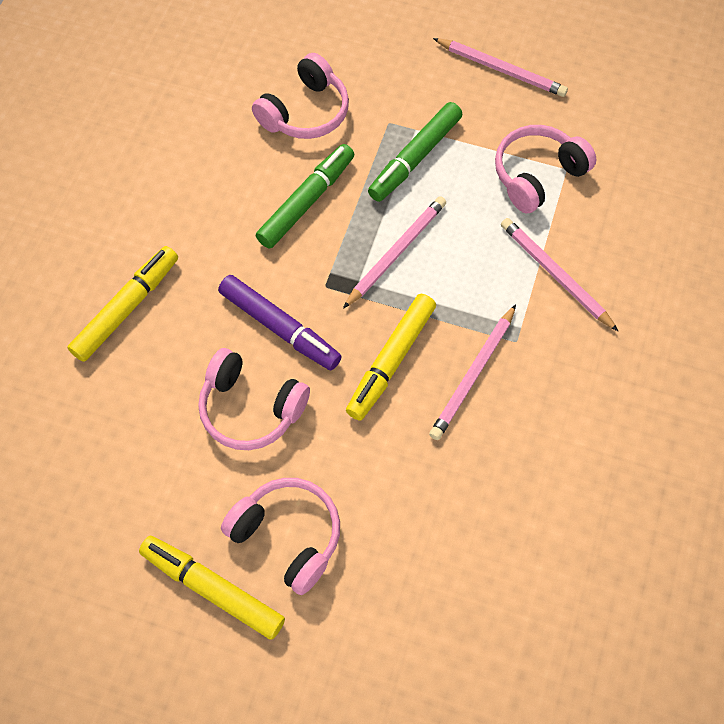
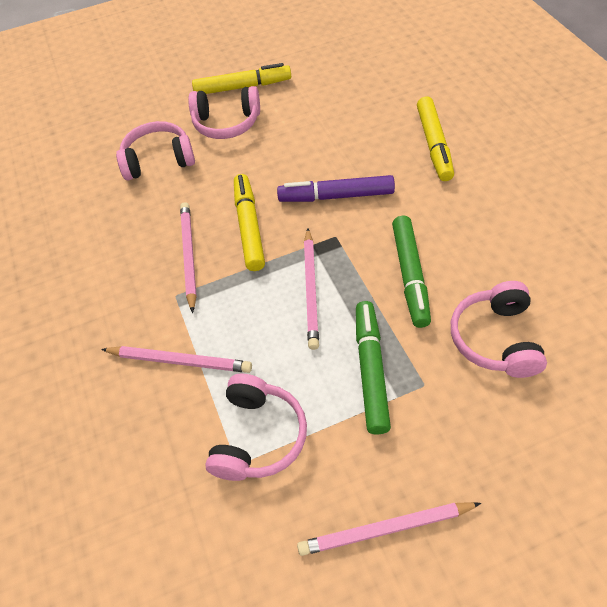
camera: 145 degrees right, 10 degrees down
(251, 408) = (306, 153): pink headphones -> pink headphones (158, 160)

